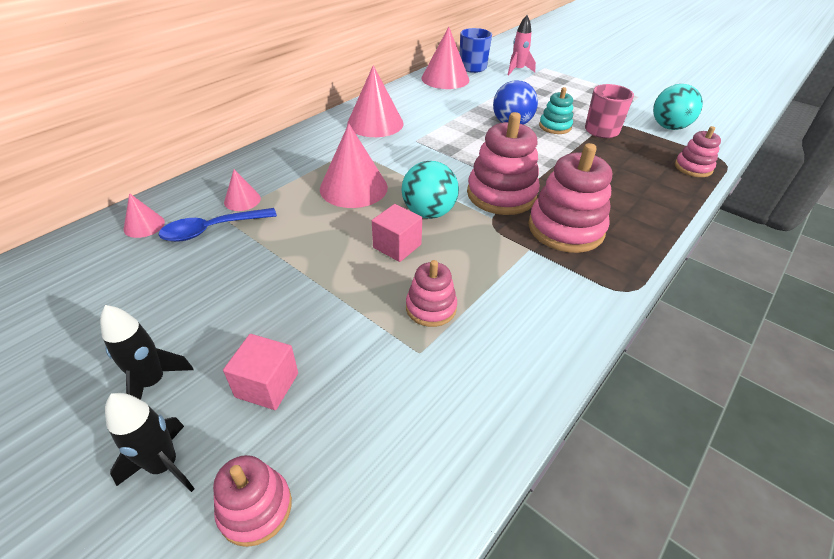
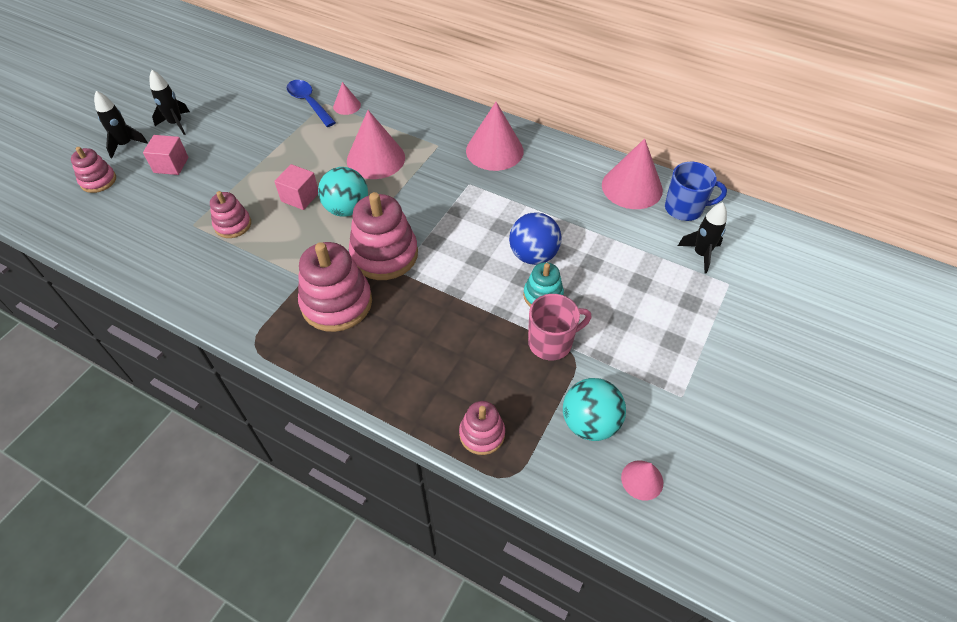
camera: 80 degrees right, 10 degrees up
(144, 225) = (310, 73): pink cone -> pink cone (642, 480)
(517, 70) = (701, 254): pink rocket -> black rocket

